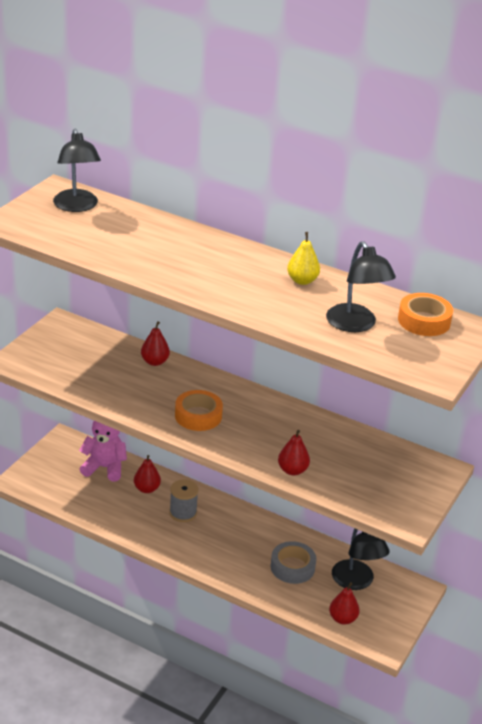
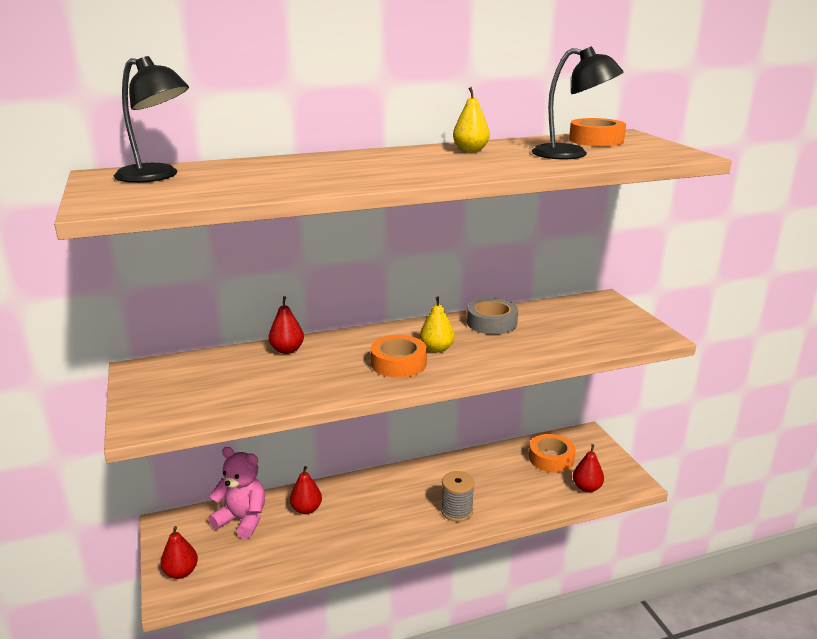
camera: 45 degrees left, 10 degrees down
(104, 468) = (242, 520): pink teddy bear -> pink teddy bear turned 60 degrees clockwise
(183, 513) = (364, 505): grey spool -> grey spool (457, 511)
(240, 422) = (437, 349): none -> yellow pear
(292, 470) = (535, 354): red pear -> red pear (181, 572)
(292, 567) = (501, 481): grey tape -> grey tape (492, 323)
(356, 582) = (551, 458): black lamp -> orange tape

